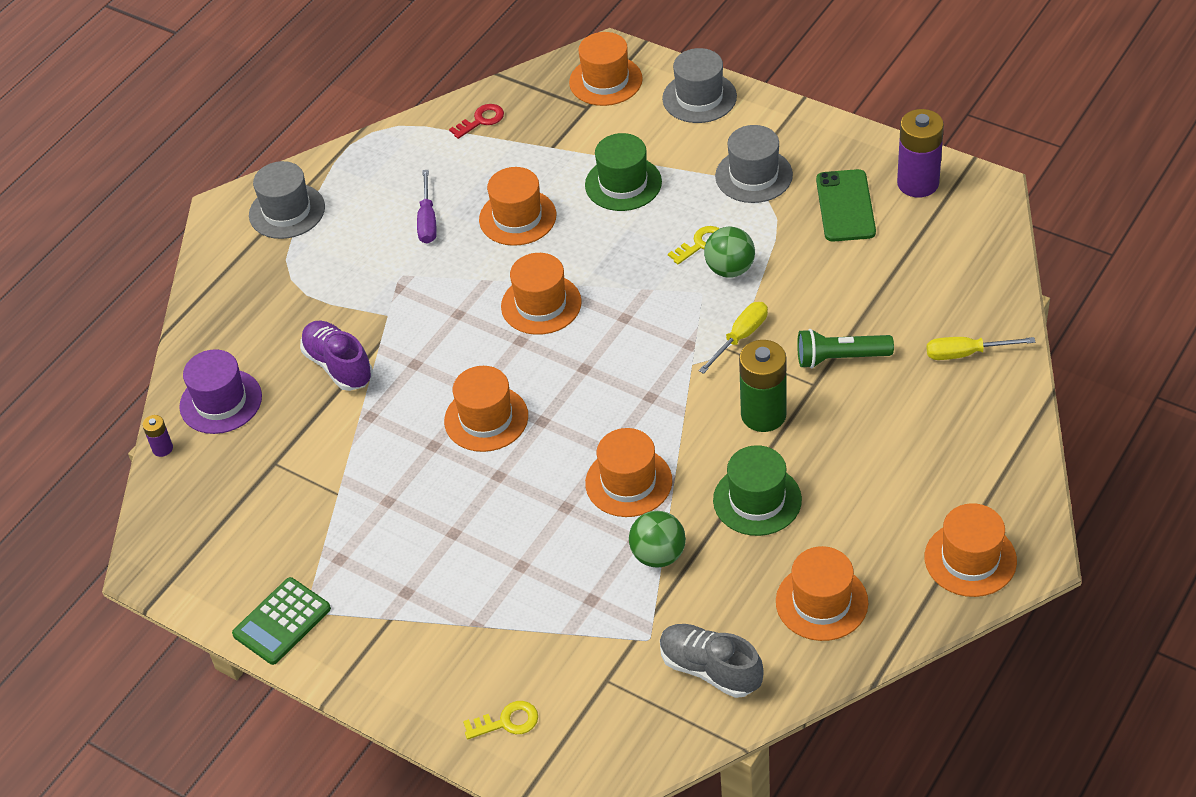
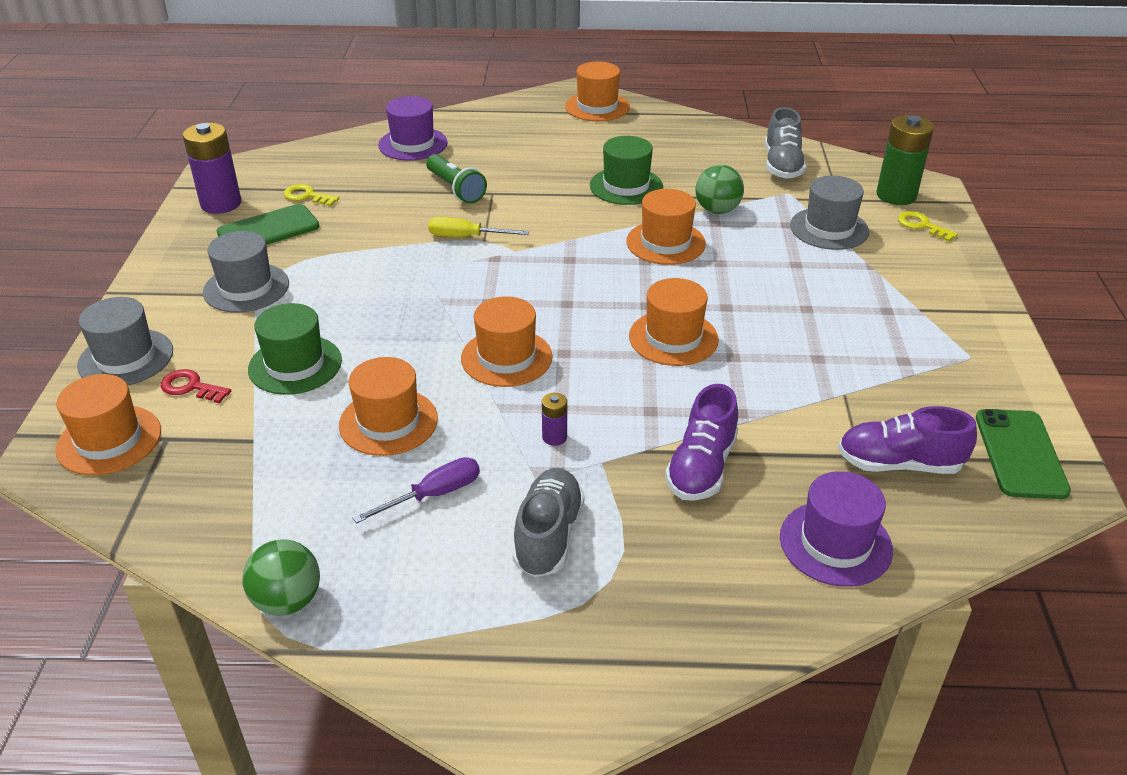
camera: 125 degrees left, 10 degrees down
(162, 448) = (941, 560): purple battery -> purple battery (554, 437)
(195, 562) = (1020, 454): none -> green phone
(248, 480) = (899, 464): none -> purple shoe
(282, 621) = (997, 366): green calculator -> none
(287, 211) = (495, 651): grey hat -> grey hat (829, 229)
(347, 263) = (548, 536): none -> grey shoe
(481, 120) = (222, 524): red key -> red key (191, 387)
(701, 244) = (361, 289): yellow key -> yellow key (307, 196)
(730, 269) = (386, 265): green ball -> green ball (287, 601)
(763, 415) = (542, 205): green battery -> green battery (896, 195)
(821, 602) = (685, 143): orange hat -> none
(966, 353) = (413, 144): yellow screwdriver -> purple hat

